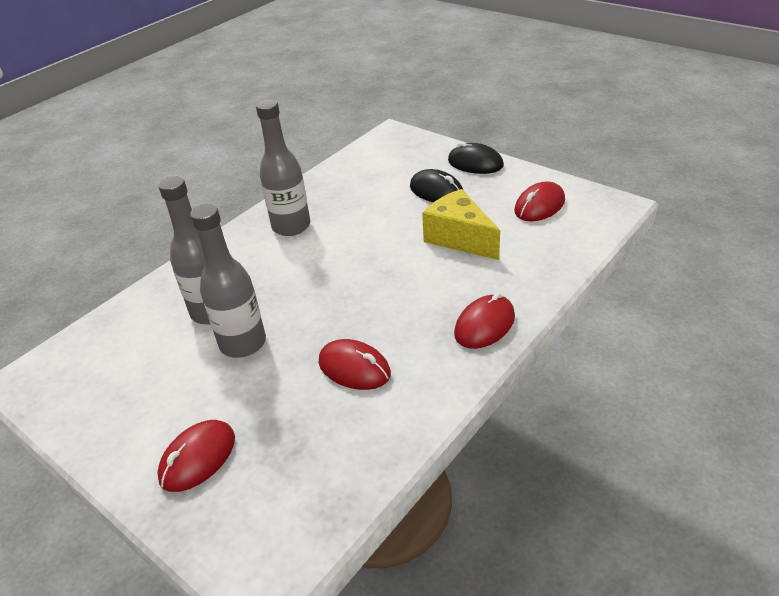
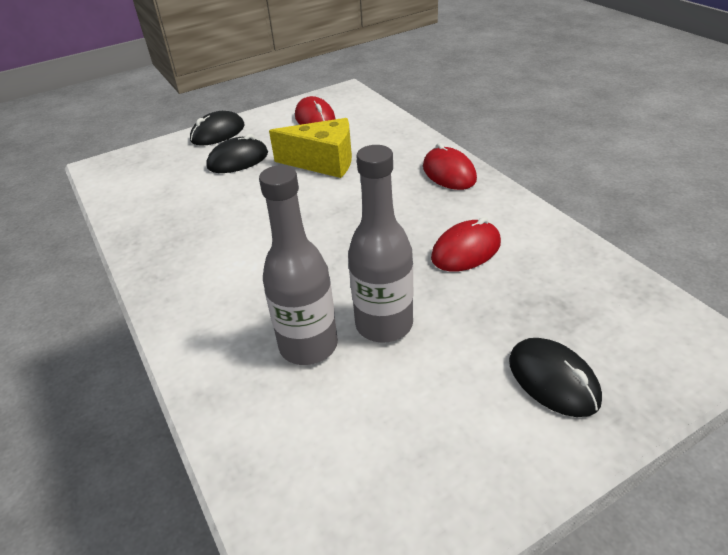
camera: 70 degrees left, 0 degrees up
(198, 458) = (553, 380): red mouse -> black mouse
(291, 226) = (198, 261): grey bottle -> none
(459, 238) = (323, 162): yellow cheese -> yellow cheese turned 150 degrees counterclockwise

